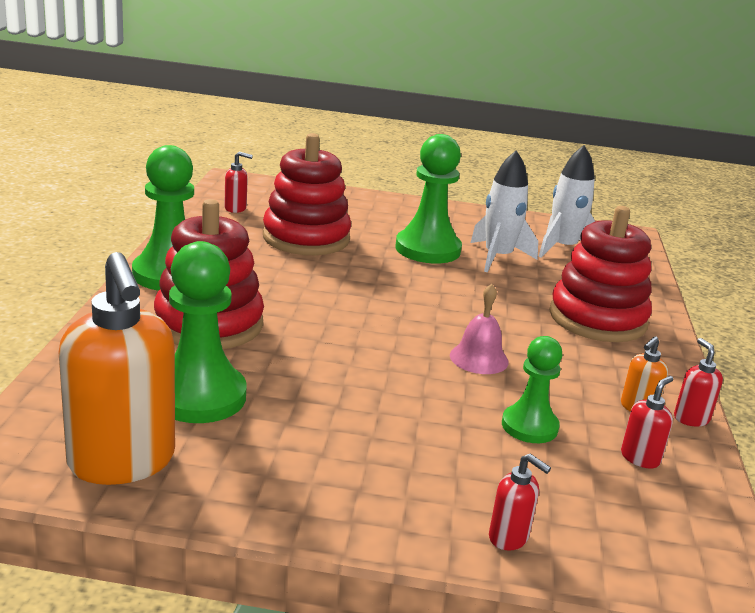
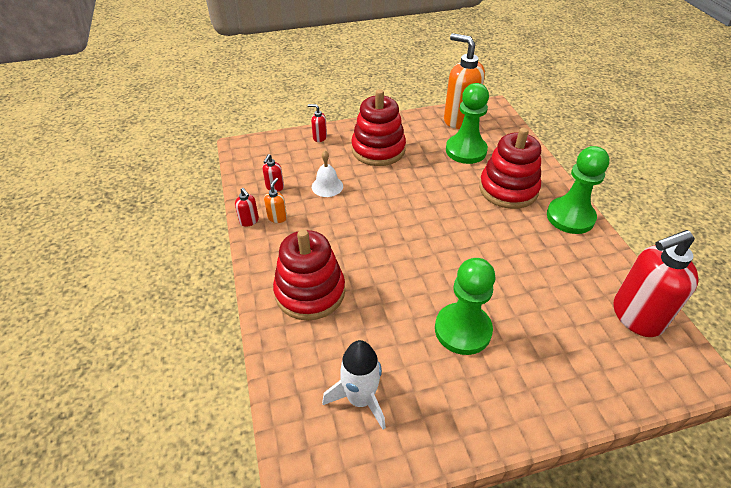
camera: 160 degrees right, 20 degrees up
(236, 208) = (636, 316): red soap dispenser -> red soap dispenser, size x2.34
(306, 238) = (550, 298): red stacking toy -> red stacking toy (378, 149)
(479, 358) = (368, 221): pink bell -> none
(498, 257) = (406, 347): white rocket -> none
(529, 426) = (327, 186): green pawn -> white bell

